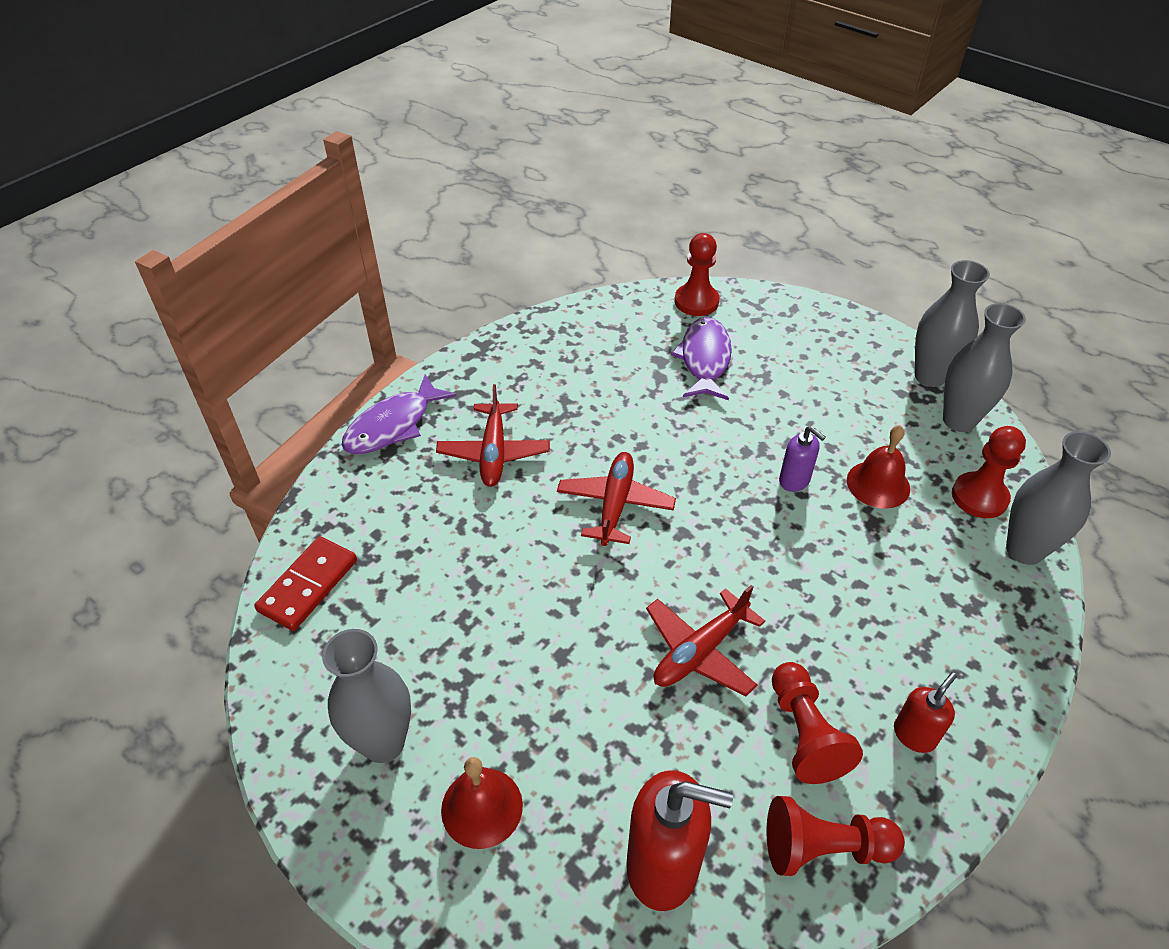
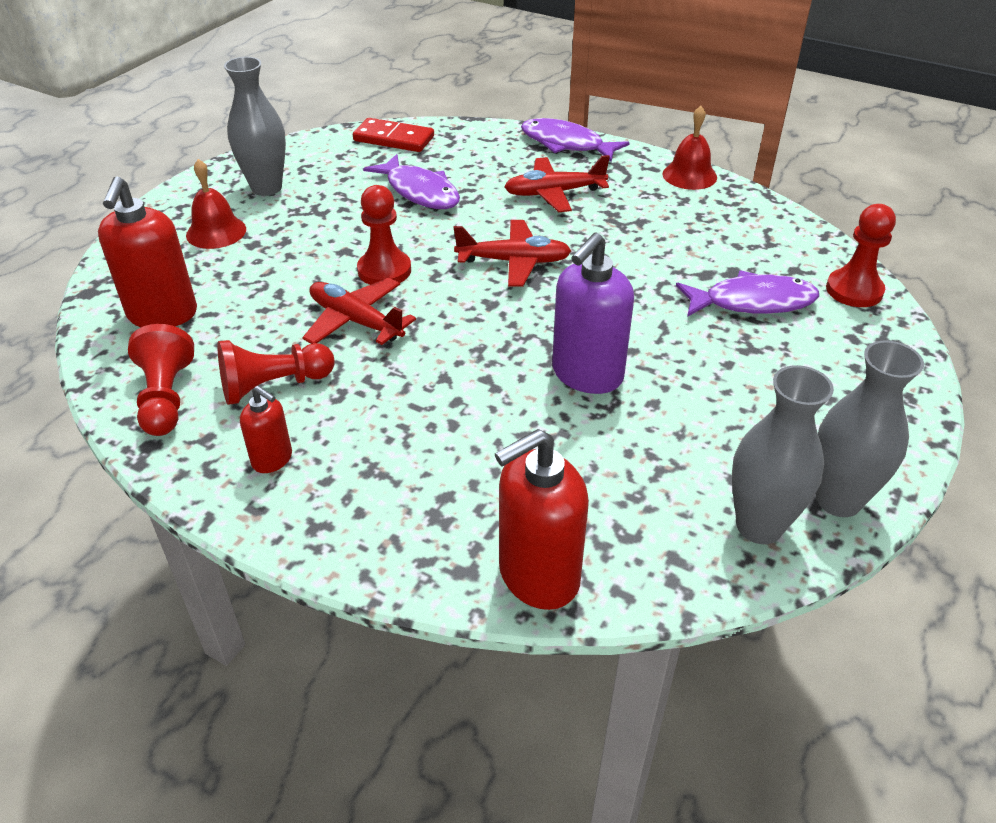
camera: 80 degrees right, 5 degrees down
(451, 570) = (419, 192): none -> purple fish
(794, 481) = (587, 374): purple soap dispenser -> purple soap dispenser, size x1.85
(878, 484) = (606, 442): red bell -> red bell (689, 175)
(979, 497) = (618, 537): red pawn -> red pawn (384, 270)
(1024, 550) = (538, 576): grey vase -> red soap dispenser

